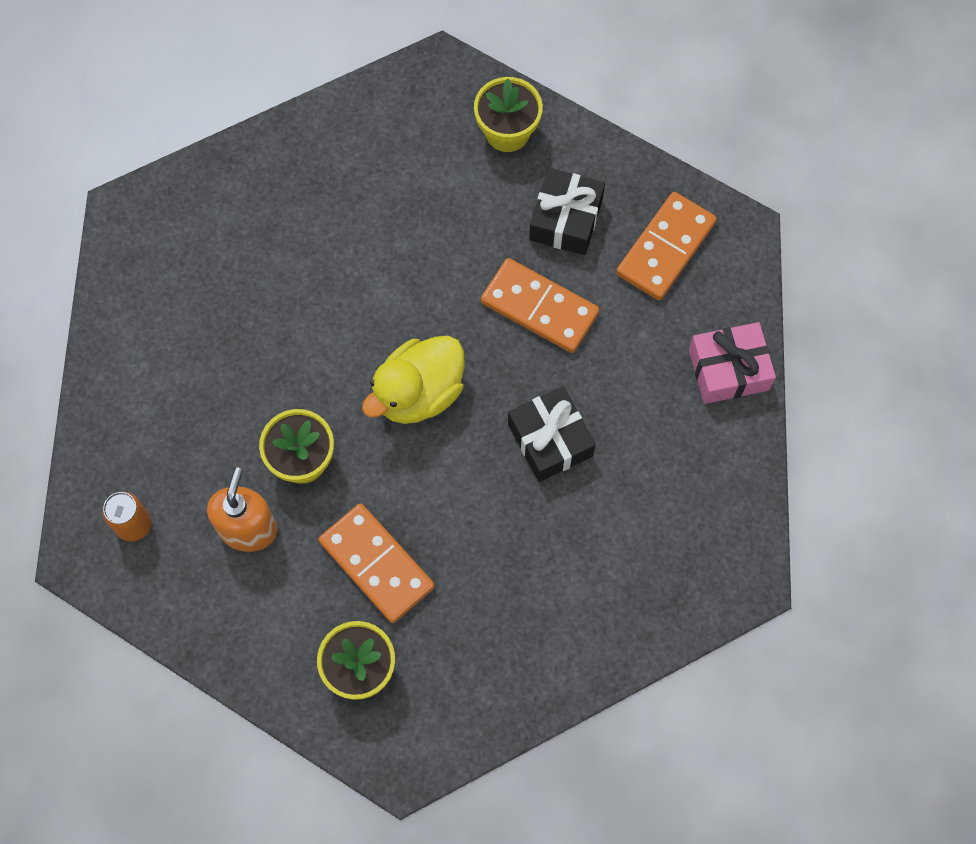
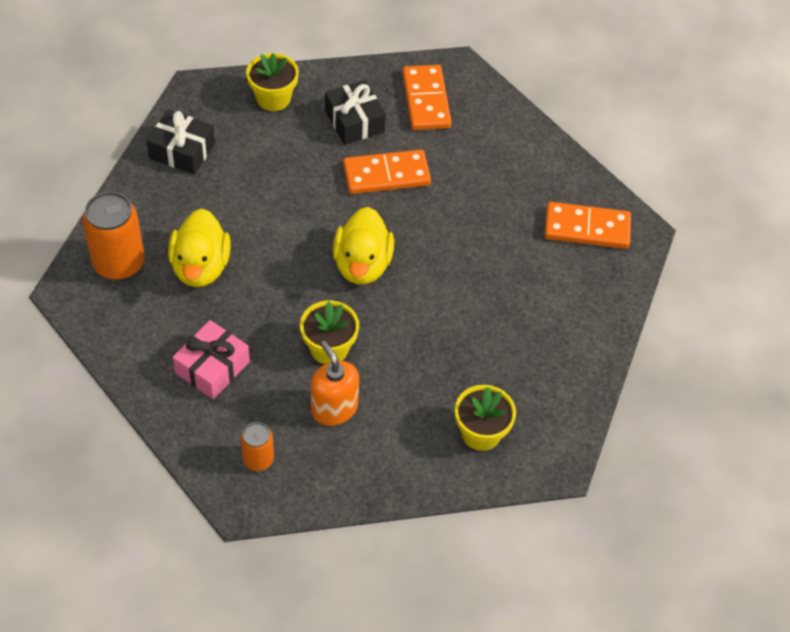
camera: 45 degrees left, 15 degrees down
(194, 215) = (119, 263): none -> orange can
(264, 277) = (200, 267): none -> yellow duck
(377, 564) = (432, 371): orange domino -> orange domino (587, 228)
(550, 440) = (463, 237): black gift -> black gift (182, 151)
(728, 369) = (522, 137): pink gift -> pink gift (212, 367)

